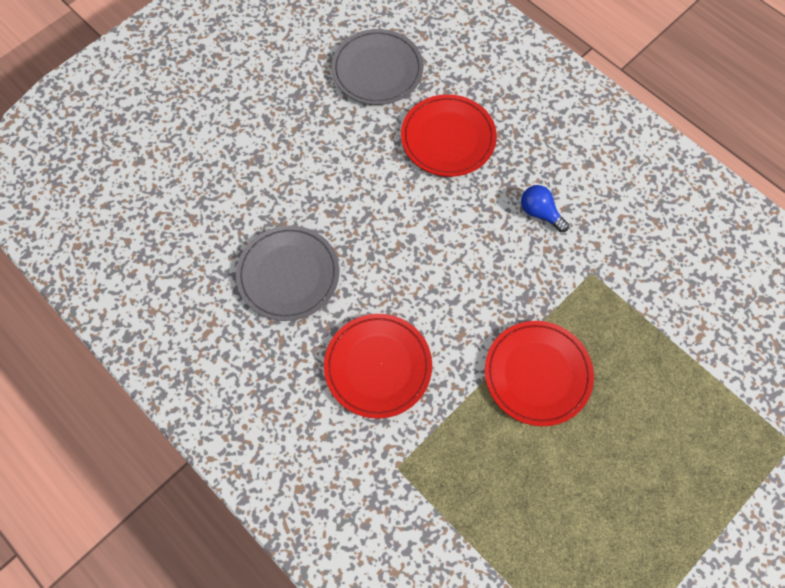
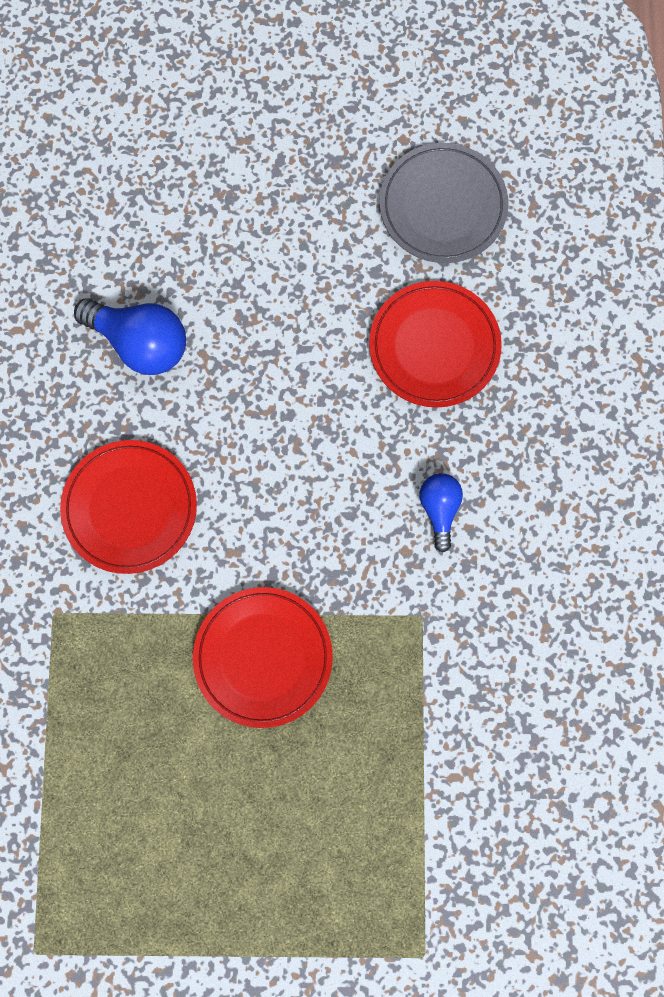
camera: 45 degrees right, 10 degrees up
(288, 275) = (140, 343): grey plate -> blue light bulb

